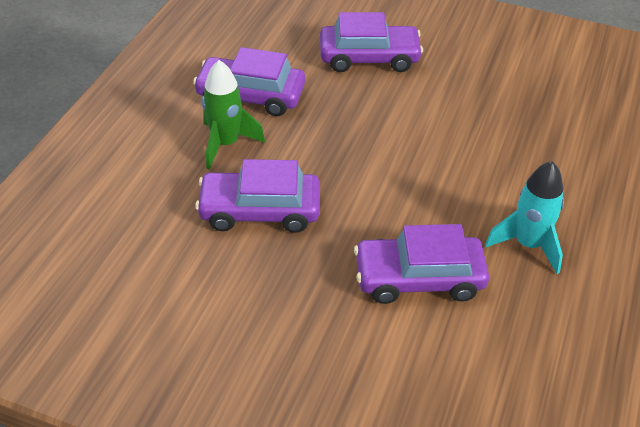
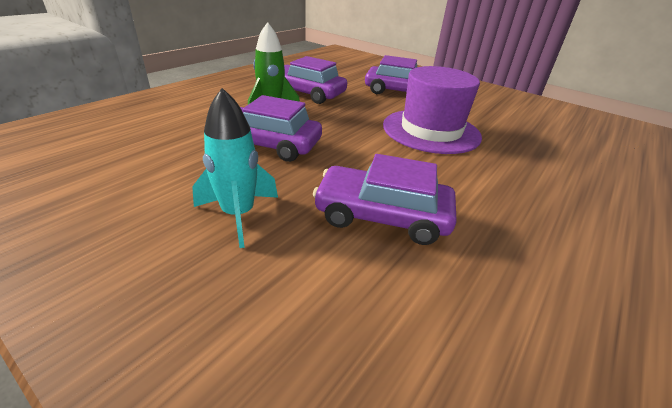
camera: 15 degrees right, 10 degrees down
(429, 132) = (431, 131): none -> purple hat
(528, 245) = (505, 215): turquoise rocket -> turquoise rocket (238, 215)

